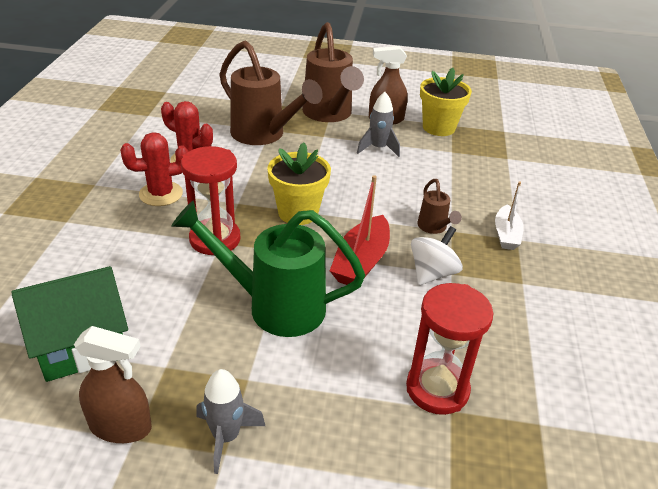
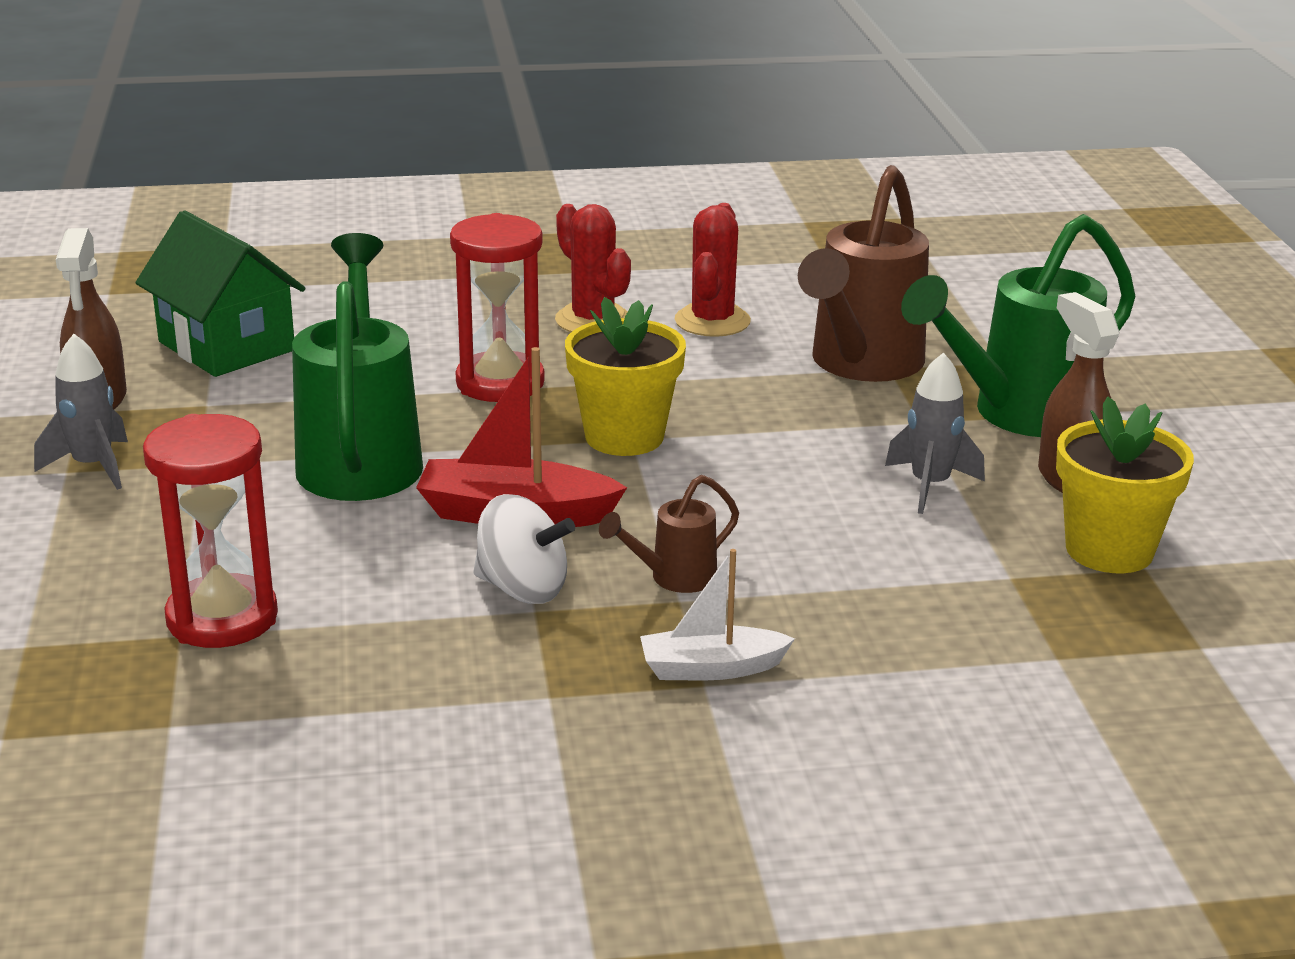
camera: 75 degrees right, 10 degrees down
(329, 115) = (1017, 415): brown watering can -> green watering can

